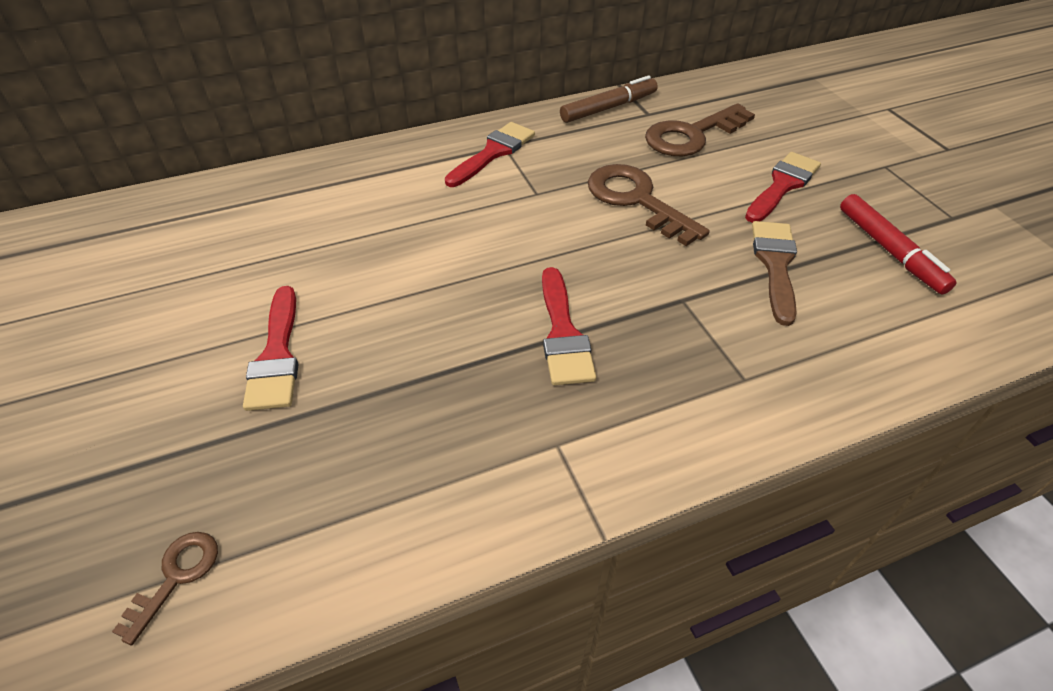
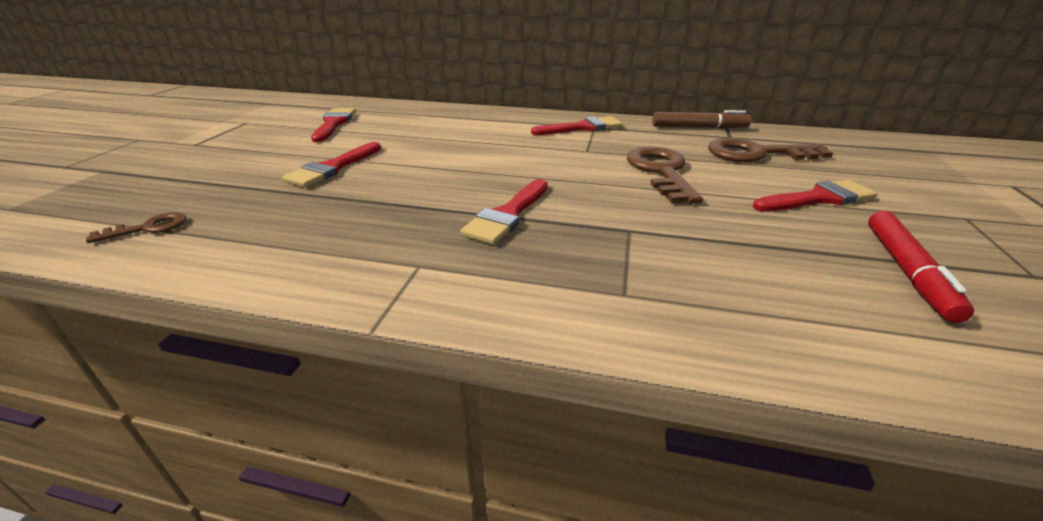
camera: 35 degrees right, 15 degrees down
(154, 269) = (334, 124): none -> red brush
(775, 265) = (749, 239): brown brush -> none

